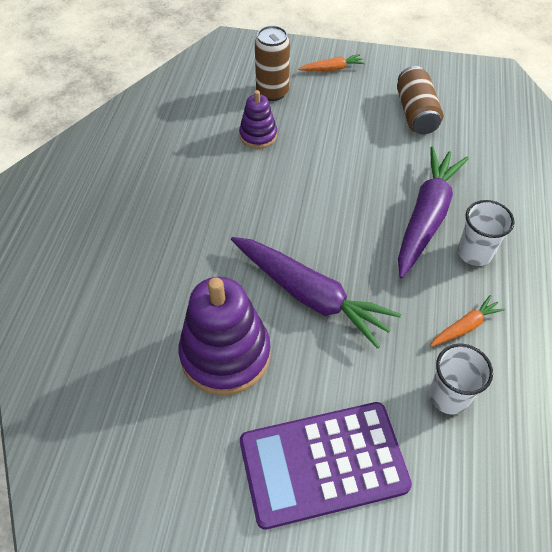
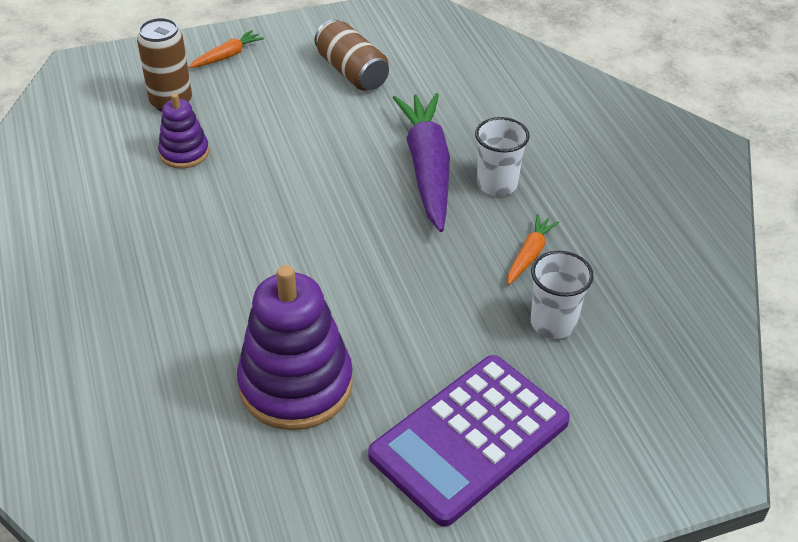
camera: 30 degrees left, 10 degrees down
(310, 295) = (352, 290): purple carrot -> none

